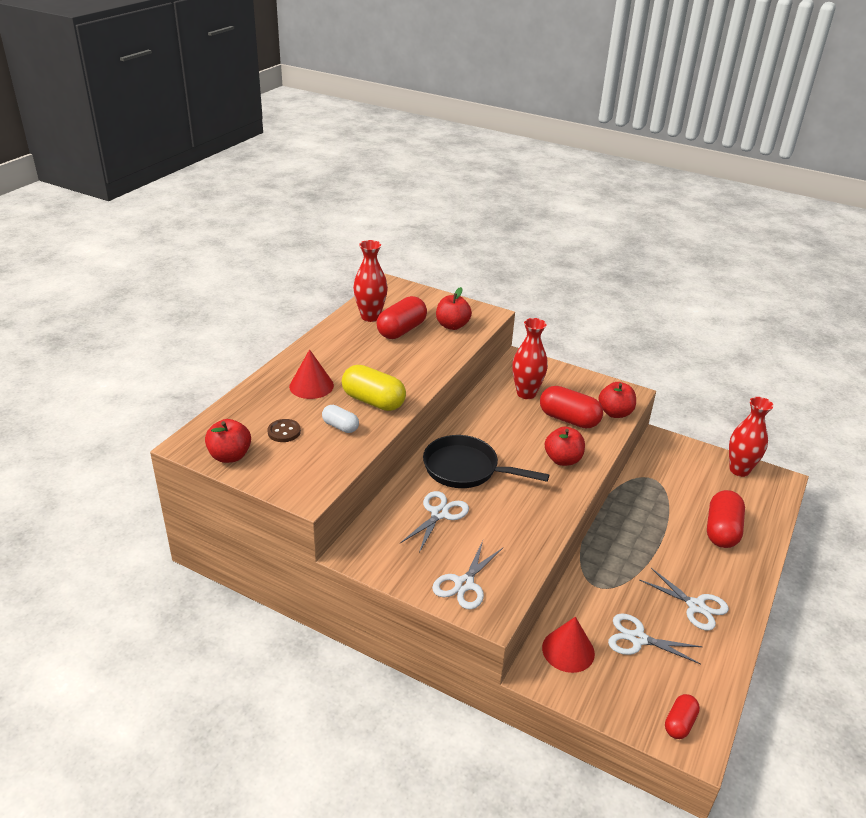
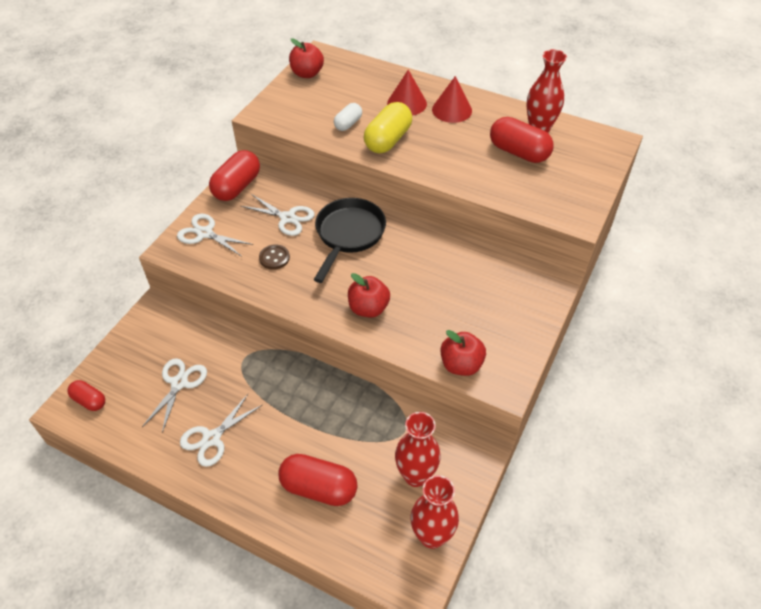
camera: 90 degrees right, 15 degrees up
(284, 432) = (339, 95): brown button -> brown button (274, 258)
(452, 325) = (541, 189): red apple -> none
(526, 393) = (483, 284): red vase -> red vase (415, 475)
(568, 650) = (174, 331): red cone -> red cone (452, 110)
(569, 419) = (441, 319): red capsule -> red capsule (237, 187)

